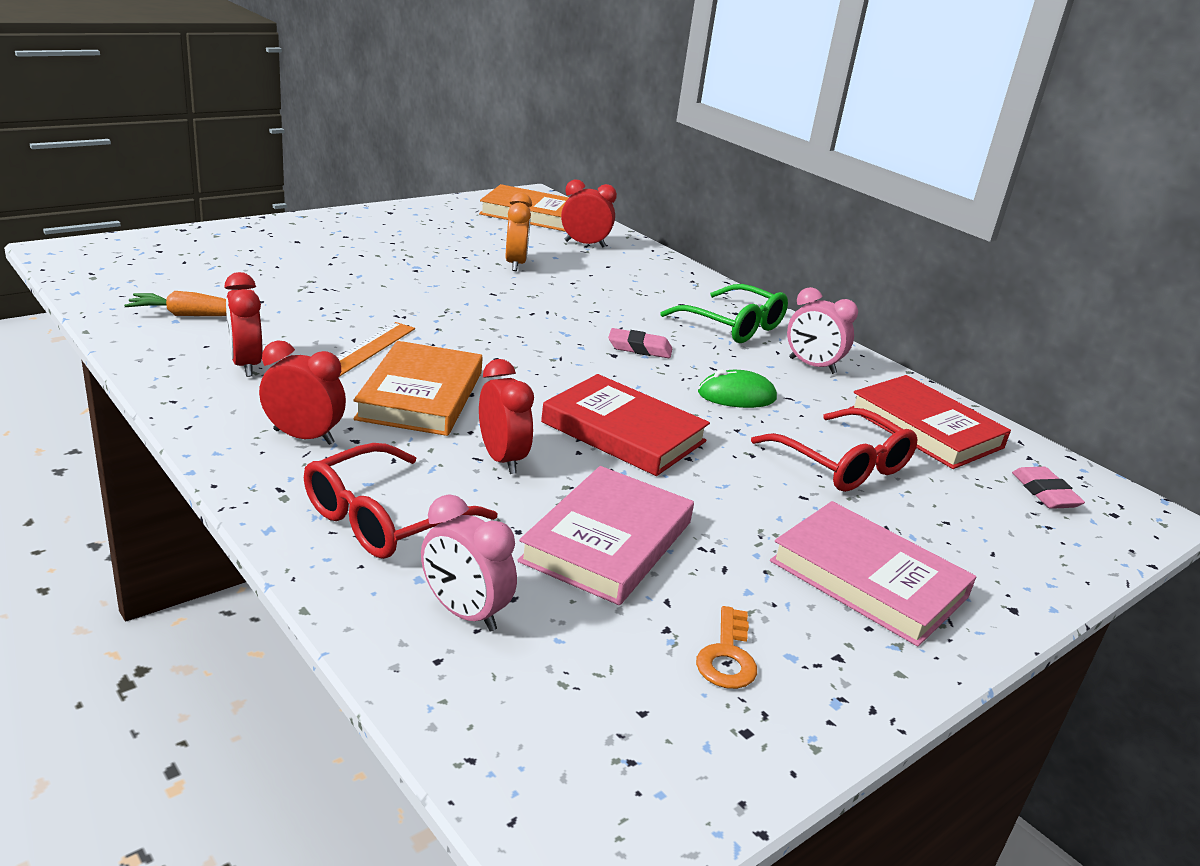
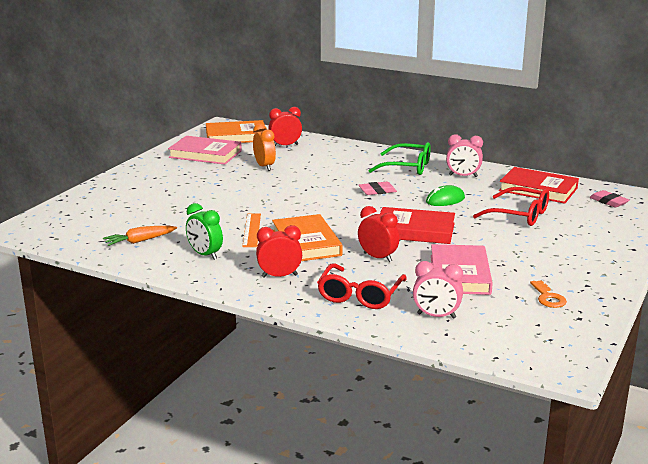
camera: 20 degrees left, 5 degrees down
(246, 365) = (205, 255): red clock -> green clock
(868, 579) = (572, 255): pink book -> pink book (205, 154)

